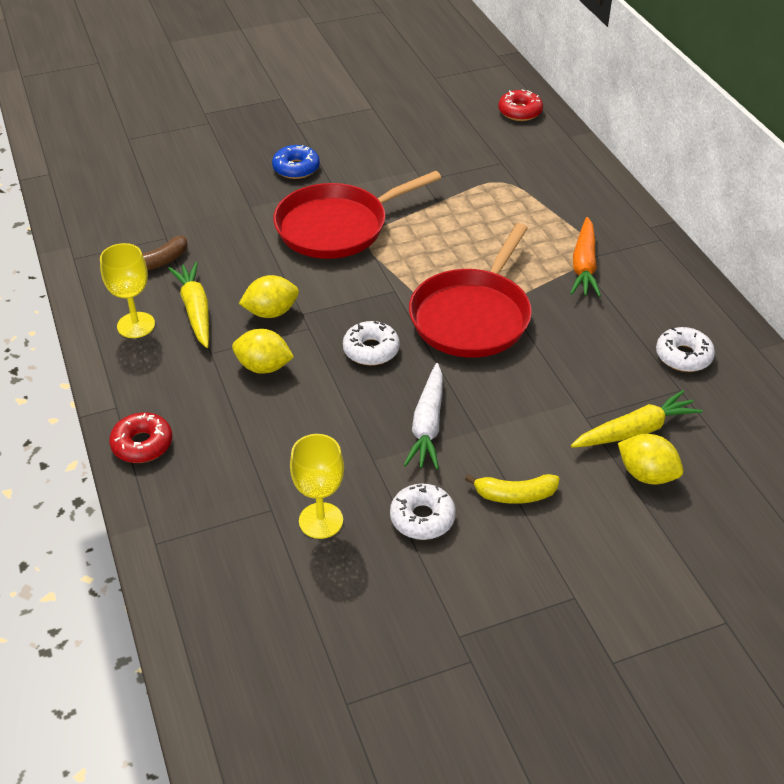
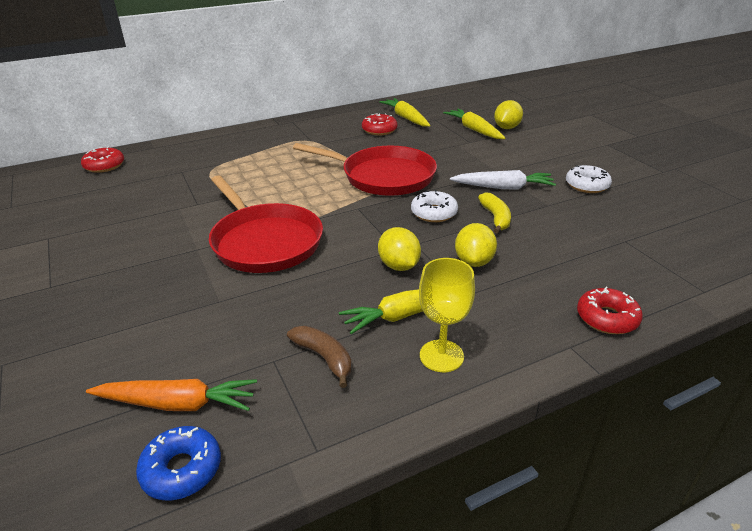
camera: 95 degrees left, 10 degrees down
(296, 168) = (151, 276): blue donut -> blue donut (182, 469)
(321, 520) = (618, 220): yellow goblet -> none
(515, 495) = (546, 159): yellow banana -> yellow banana (496, 218)
(584, 266) = (321, 142): orange carrot -> orange carrot (178, 404)
(630, 323) = (379, 130): none -> red donut
(683, 356) = (406, 118): white donut -> yellow carrot

